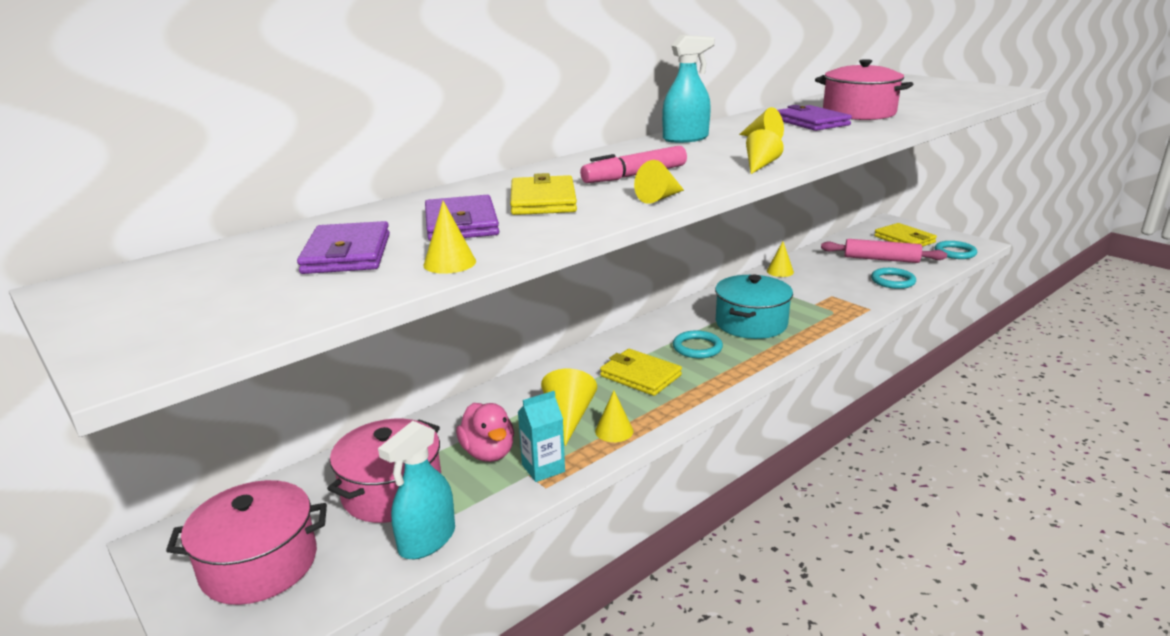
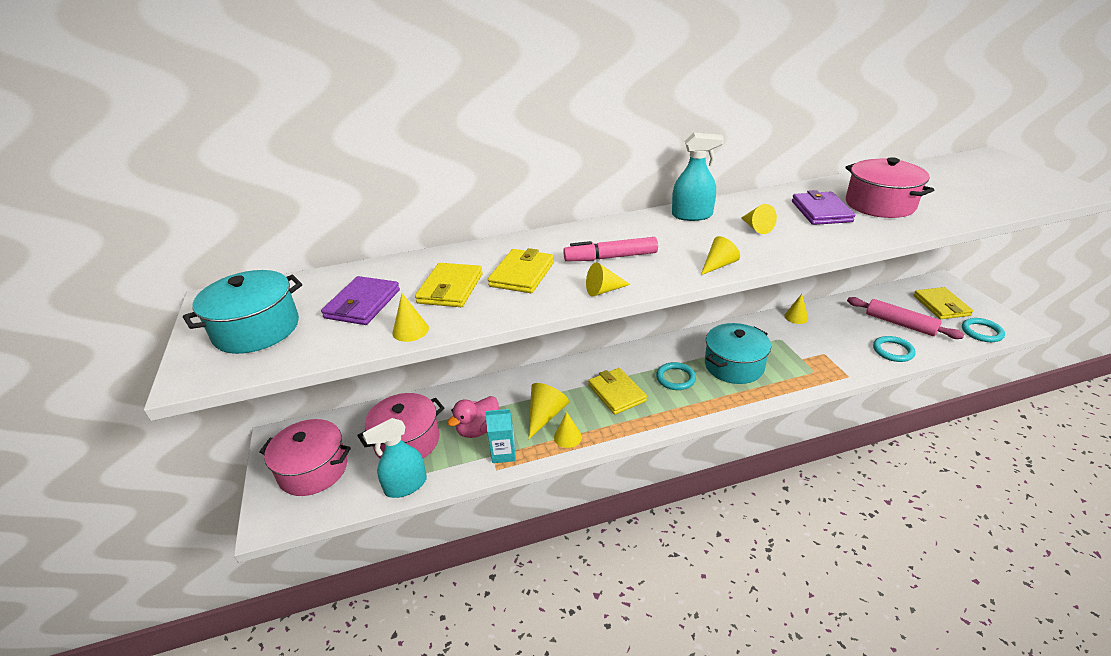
camera: 25 degrees right, 10 degrees up
(196, 301) = (256, 329): none -> turquoise pot
(461, 224) = (450, 288): purple wallet -> yellow wallet
(488, 453) = (478, 429): pink duck -> pink duck turned 45 degrees clockwise

